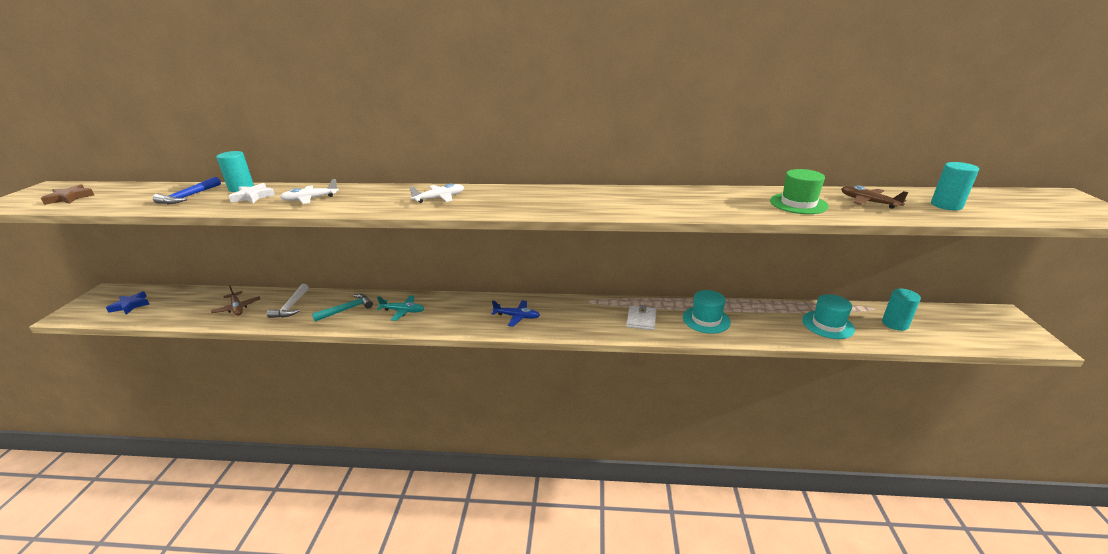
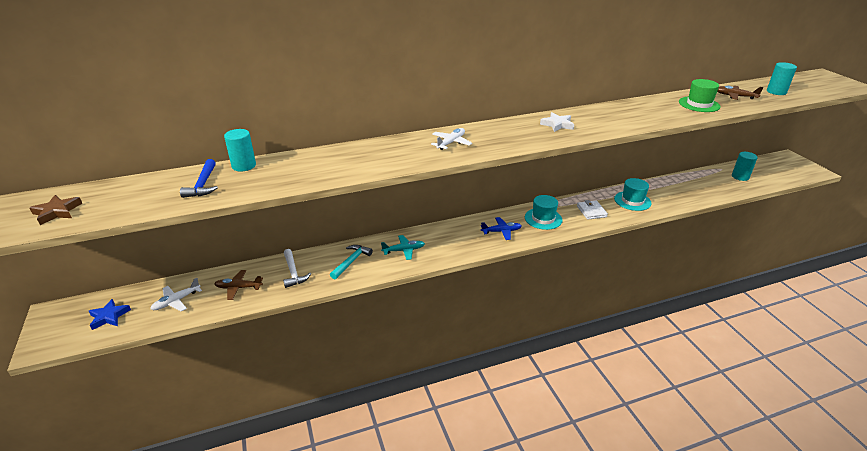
camera: 25 degrees left, 5 degrees up
(237, 308) = (238, 288): brown plane -> brown plane turned 150 degrees clockwise
(253, 196) = (274, 172): white star -> white star (557, 124)
(310, 199) = (337, 164): white plane -> white plane (176, 301)
(827, 325) = (705, 186): turquoise hat -> turquoise hat (543, 219)

